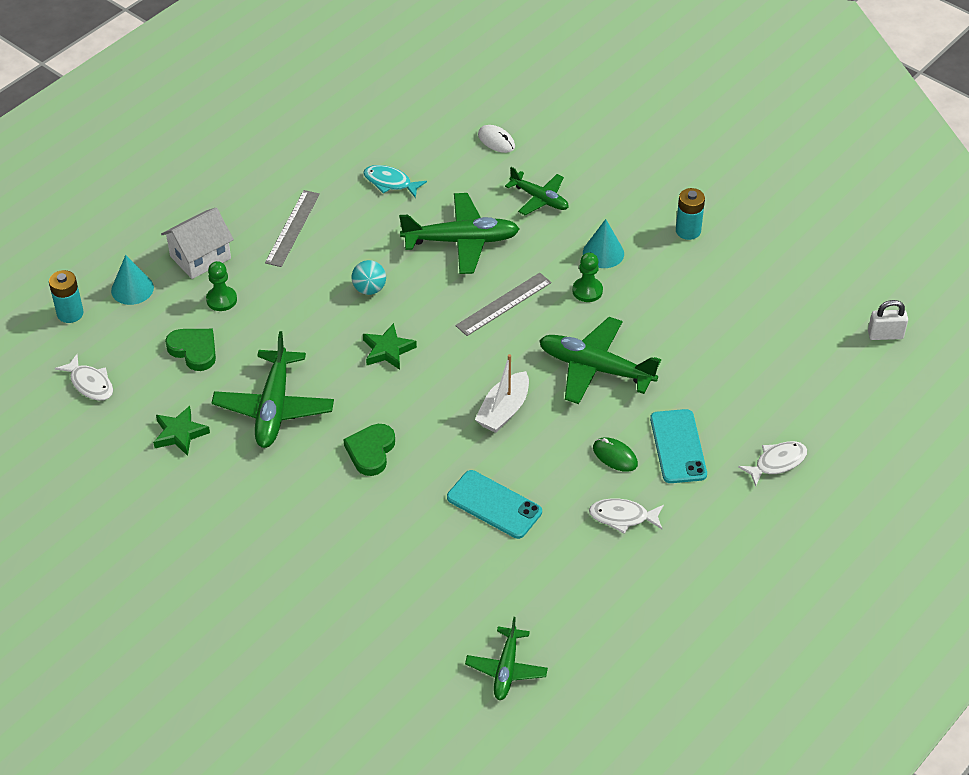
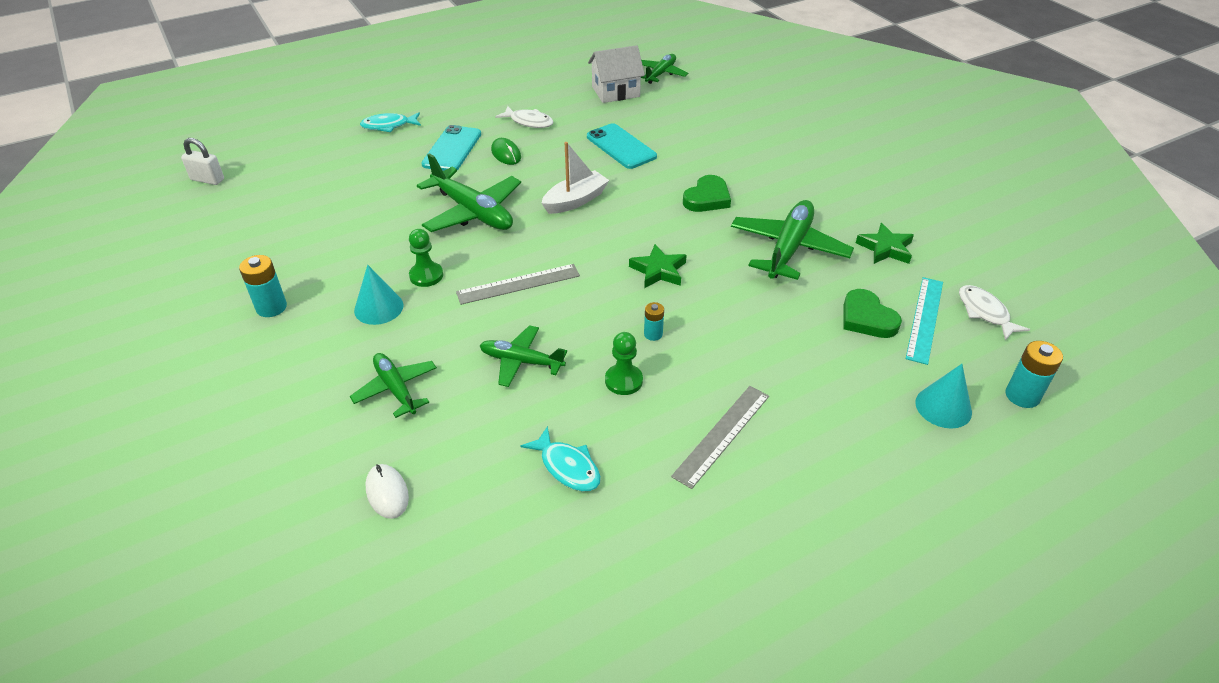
camera: 160 degrees left, 5 degrees down
(143, 363) = (925, 319): none -> turquoise ruler
(200, 257) = (852, 426): white house -> white house (615, 92)
(221, 300) = (829, 365): green pawn -> green pawn (623, 381)
(369, 289) = (653, 334): turquoise ball -> turquoise battery
(461, 241) = (521, 361): green plane -> green plane, size x0.61
(777, 463) = (388, 126): white fish -> turquoise fish

